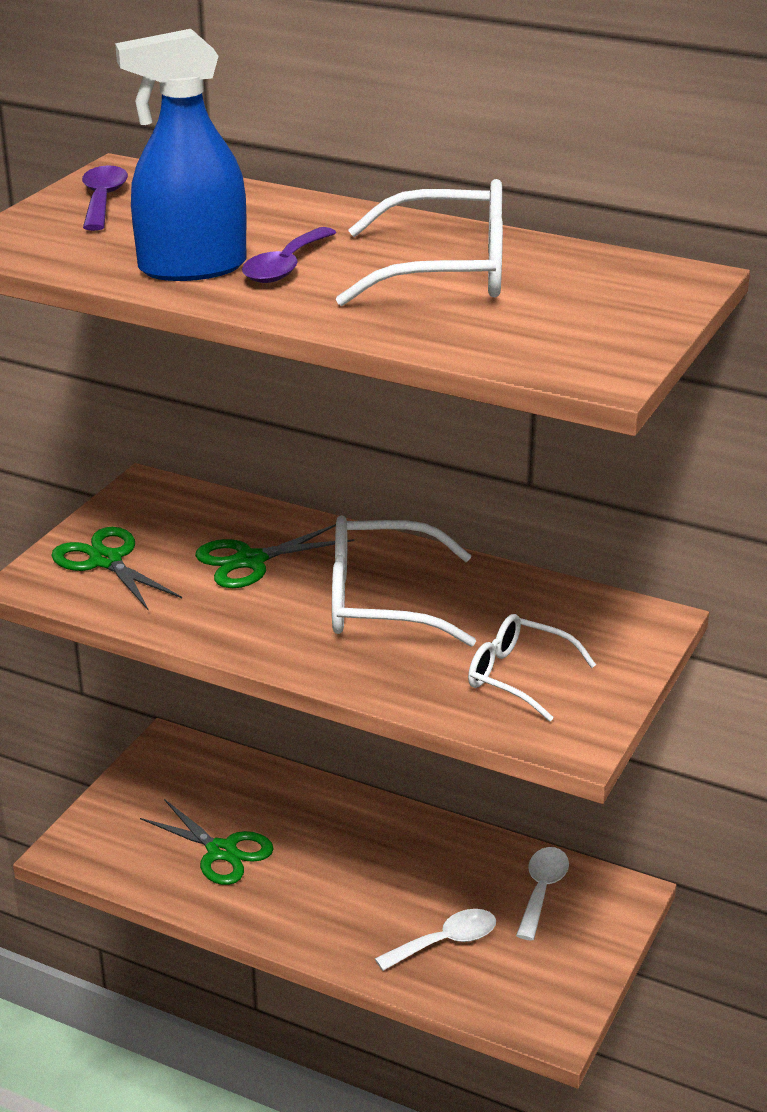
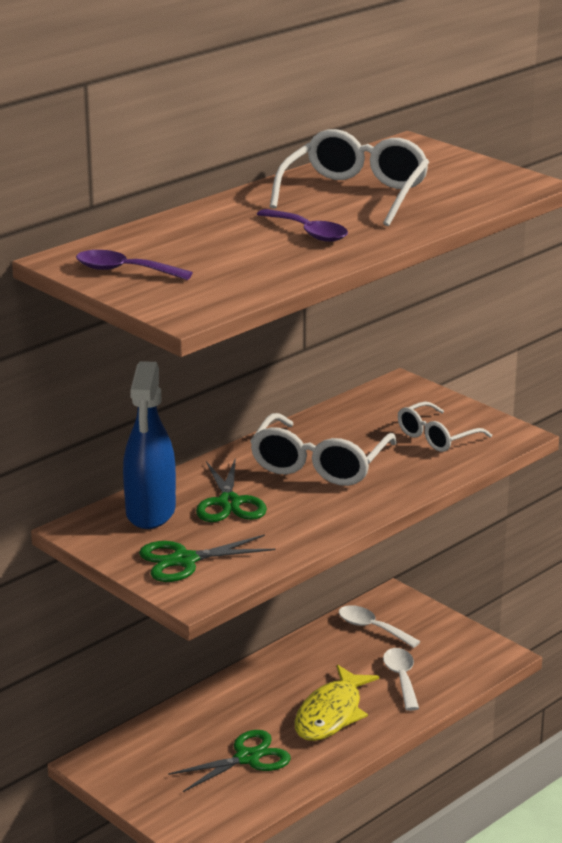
camera: 70 degrees left, 5 degrees down
(192, 267) = (287, 258): blue spray bottle -> blue spray bottle (150, 512)
(337, 897) = (331, 714): none -> yellow fish

